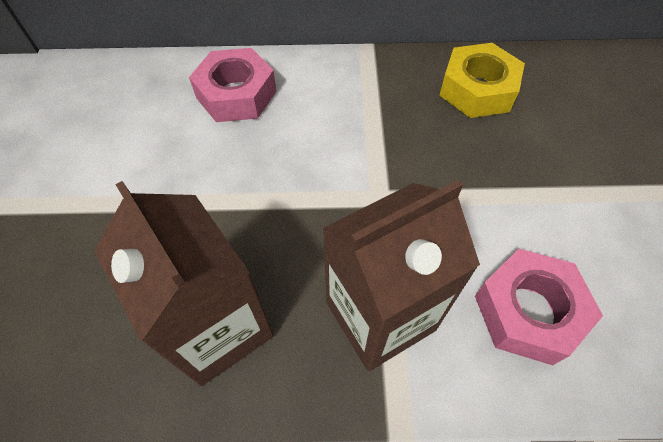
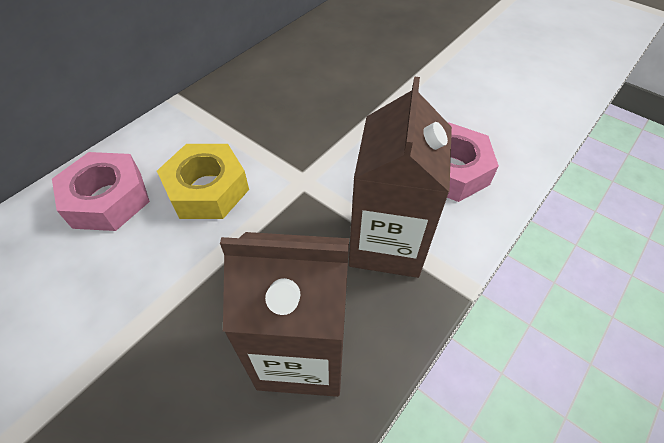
camera: 50 degrees left, 5 degrees down
(477, 90) = (283, 77): yellow nut -> yellow nut (207, 189)

